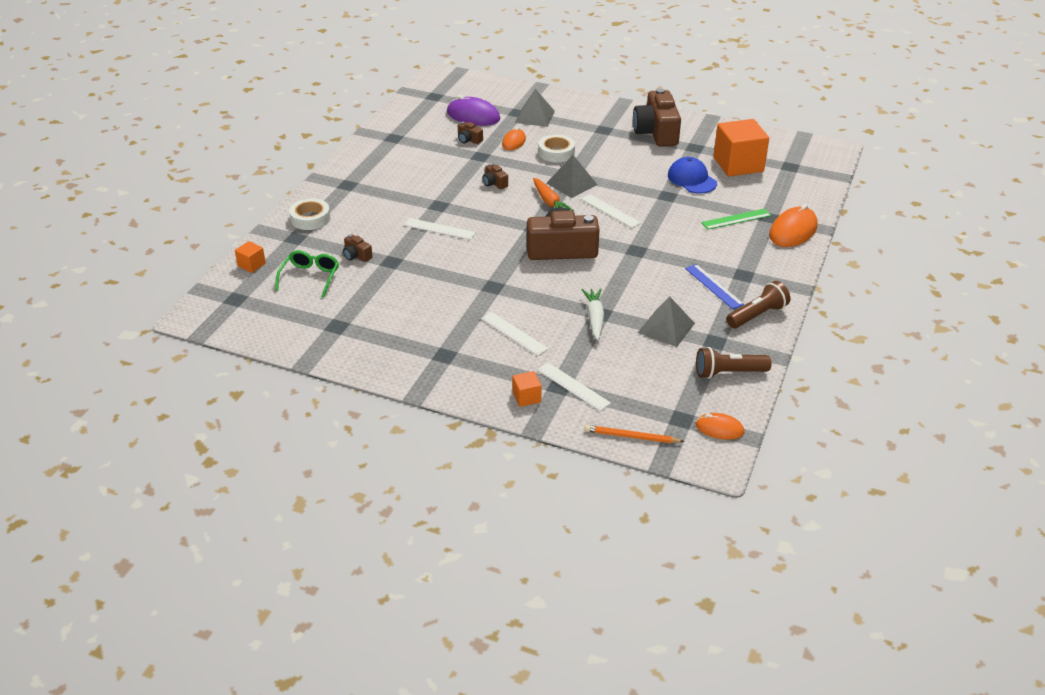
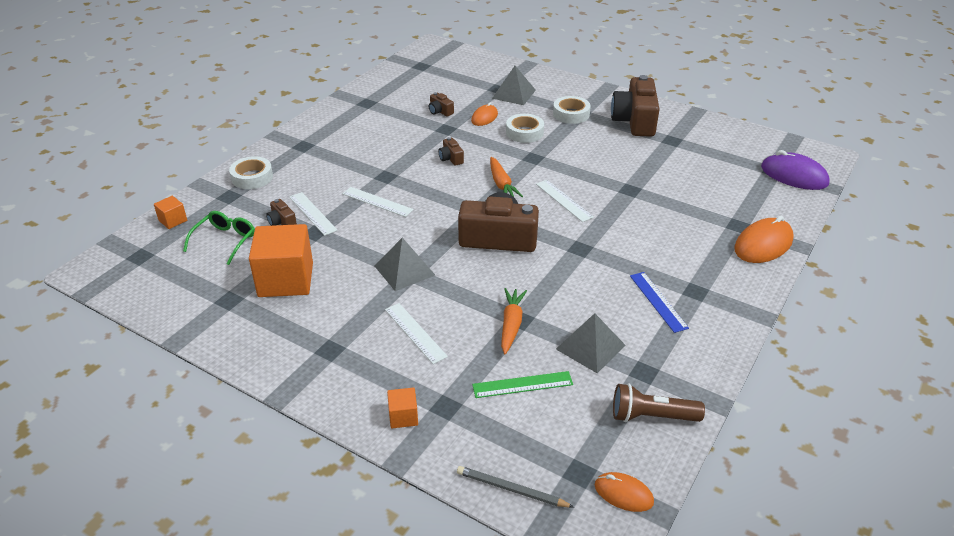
camera: 10 degrees right, 0 degrees up
(473, 116) = (452, 88): purple mouse -> purple mouse (794, 175)
(571, 184) = (531, 167): grey pyramid -> grey pyramid (404, 270)
(573, 386) = (461, 409): white ruler -> white ruler (312, 213)
(594, 318) = (511, 325): white carrot -> orange carrot
(595, 131) = (571, 114): none -> white tape
(631, 437) = (511, 489): orange pencil -> grey pencil
(692, 179) = (661, 174): blue cap -> none
(736, 219) = (700, 224): green ruler -> green ruler (522, 385)
(738, 164) = (715, 163): orange cube -> orange cube (286, 280)
(757, 315) = (702, 344): brown flashlight -> none

